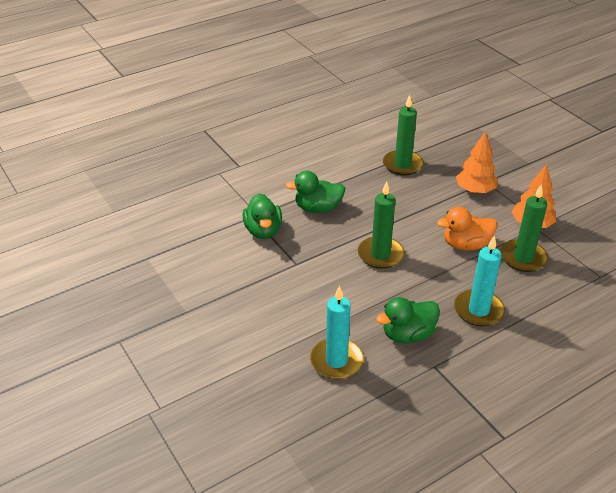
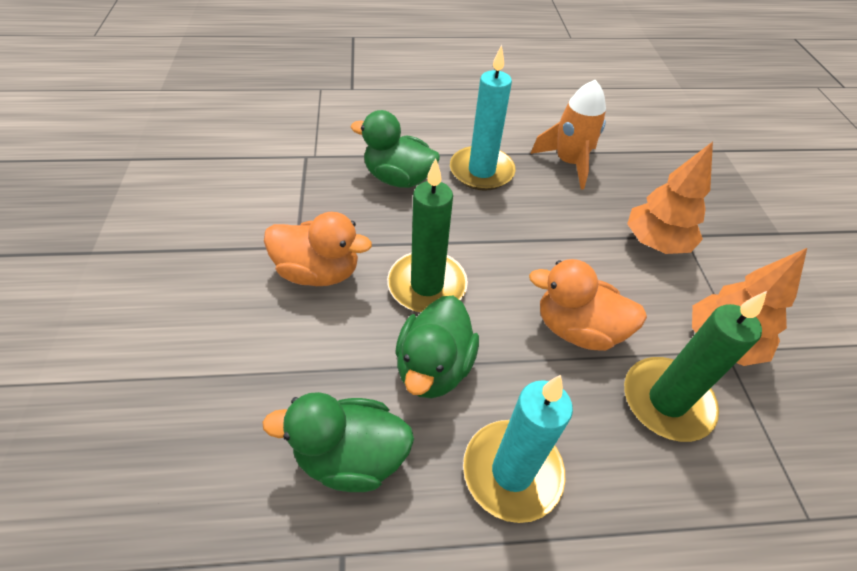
camera: 25 degrees right, 10 degrees up
(263, 231) = (299, 180): green duck -> green duck (434, 367)
(320, 271) = (318, 272): none -> orange duck
(336, 361) = (196, 446): turquoise candle -> turquoise candle (481, 171)
(402, 165) = (568, 162): green candle -> orange rocket

